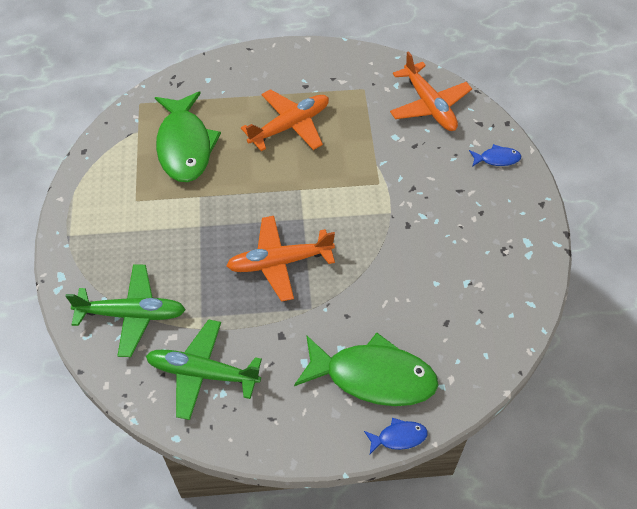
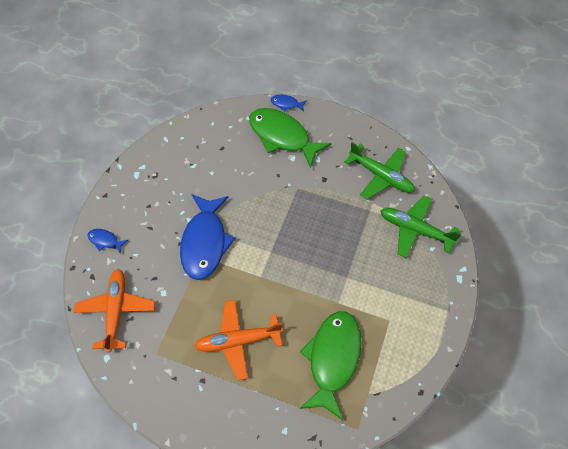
camera: 155 degrees left, 5 degrees up
(279, 262) = (303, 226): orange plane -> none
(385, 199) = (205, 242): none -> blue fish

